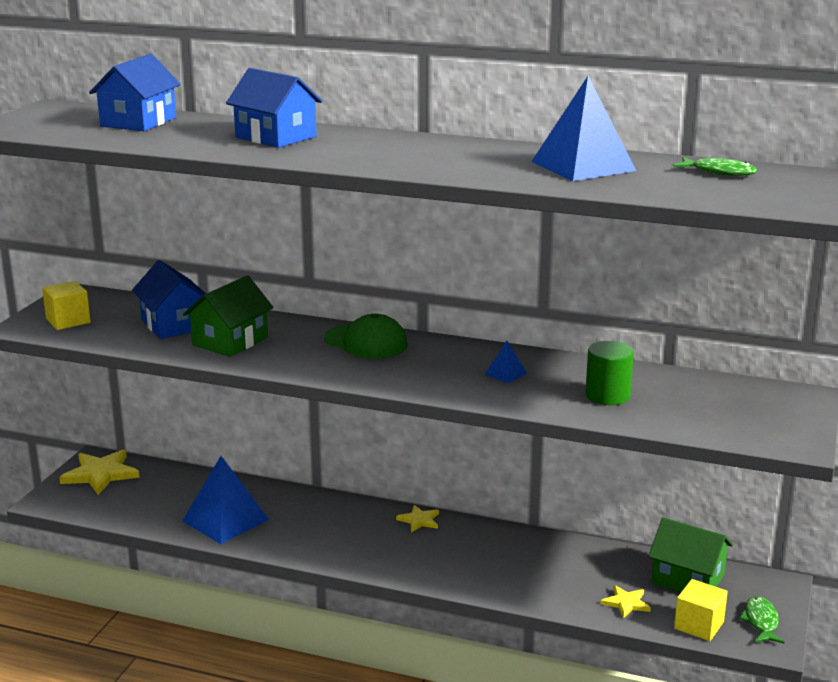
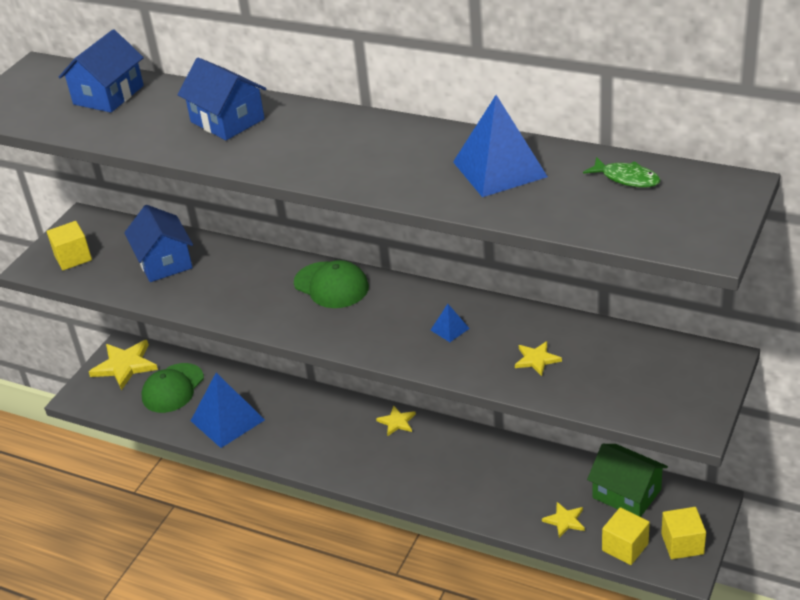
camera: 10 degrees right, 15 degrees up
(158, 493) = (173, 388): none -> green cap
(230, 341) = (211, 285): green house -> none
(607, 395) = (536, 359): green cylinder -> yellow star
(761, 621) = (682, 544): green fish -> yellow cube

